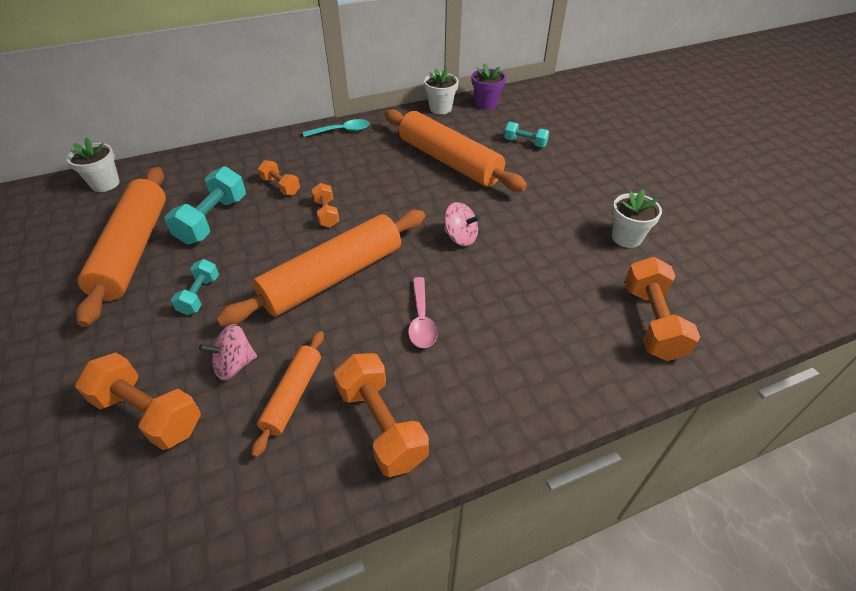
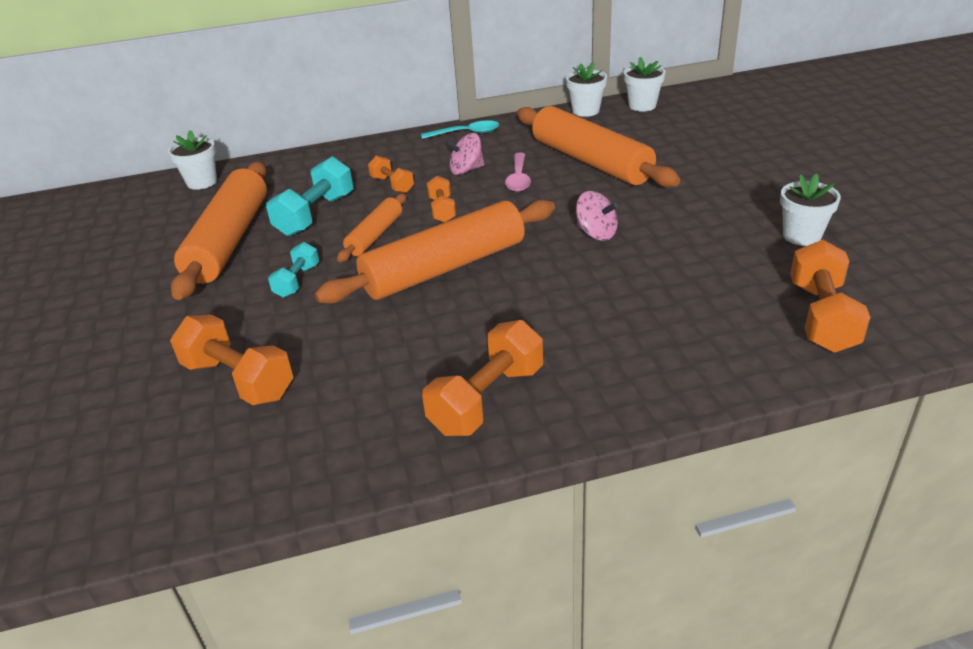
camera: 10 degrees right, 10 degrees down
(234, 364) = (330, 342): pink spinning top -> pink spinning top (466, 170)
(293, 395) = (392, 370): orange rolling pin -> orange rolling pin (375, 235)
(381, 425) = (487, 399): orange dumbbell -> orange dumbbell turned 60 degrees clockwise
(421, 320) = (542, 308): pink spoon -> pink spoon (518, 179)
(486, 104) = (642, 106): purple flower pot -> white flower pot
(525, 143) = (686, 143): turquoise dumbbell -> none

